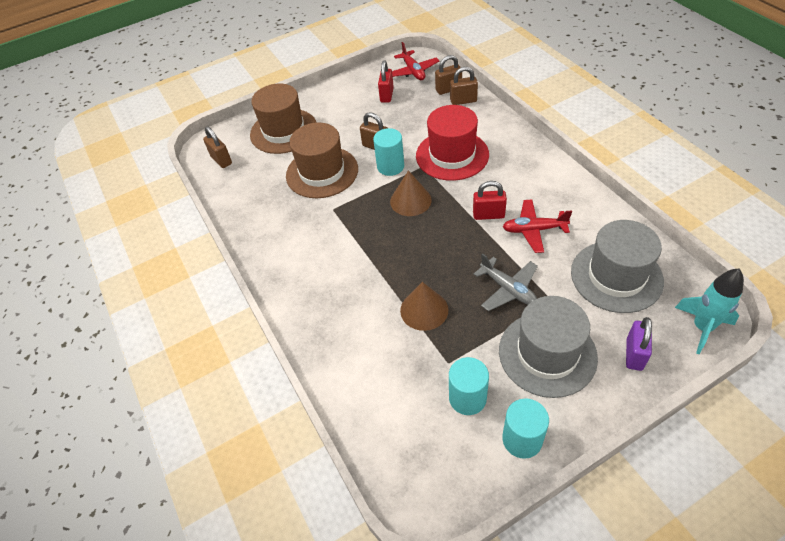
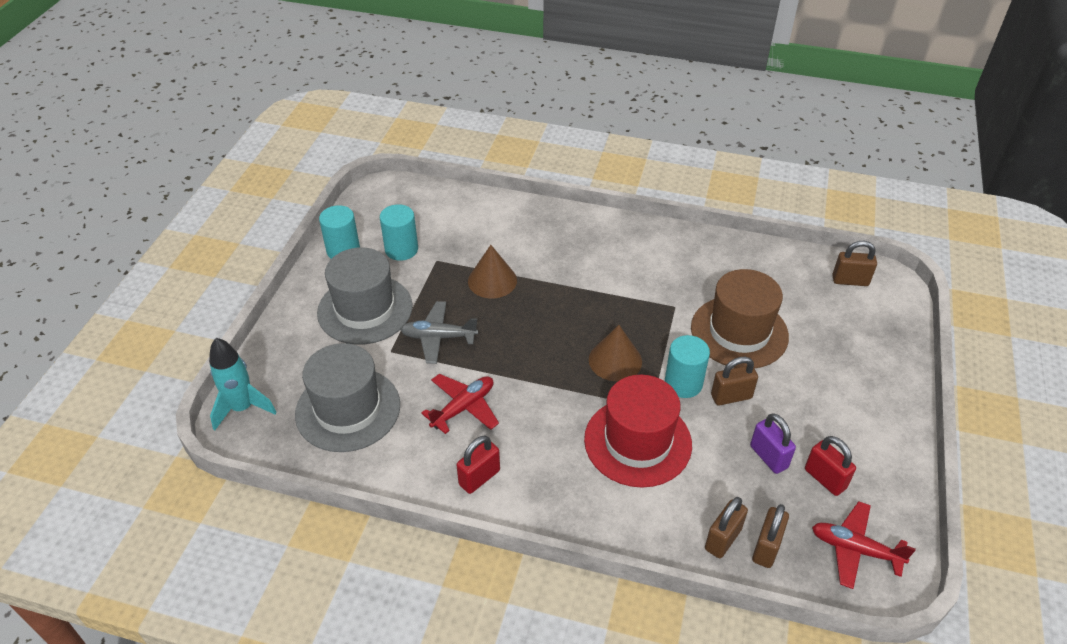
camera: 130 degrees right, 5 degrees down
(283, 131) = (852, 348): brown hat -> none
(488, 215) = (523, 395): red padlock -> red padlock (479, 477)
(634, 354) = (293, 350): purple padlock -> purple padlock (768, 457)

